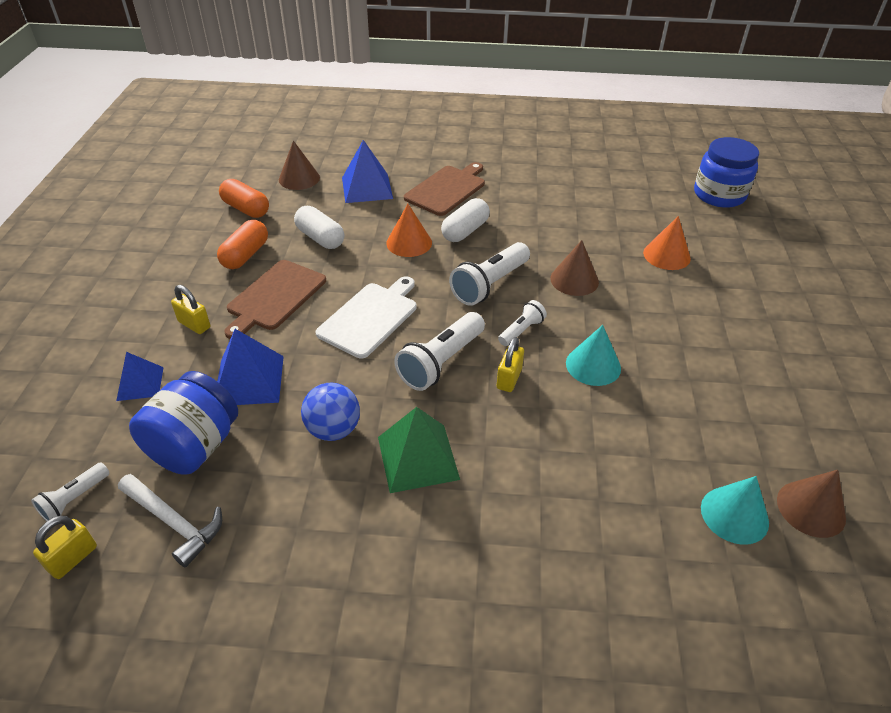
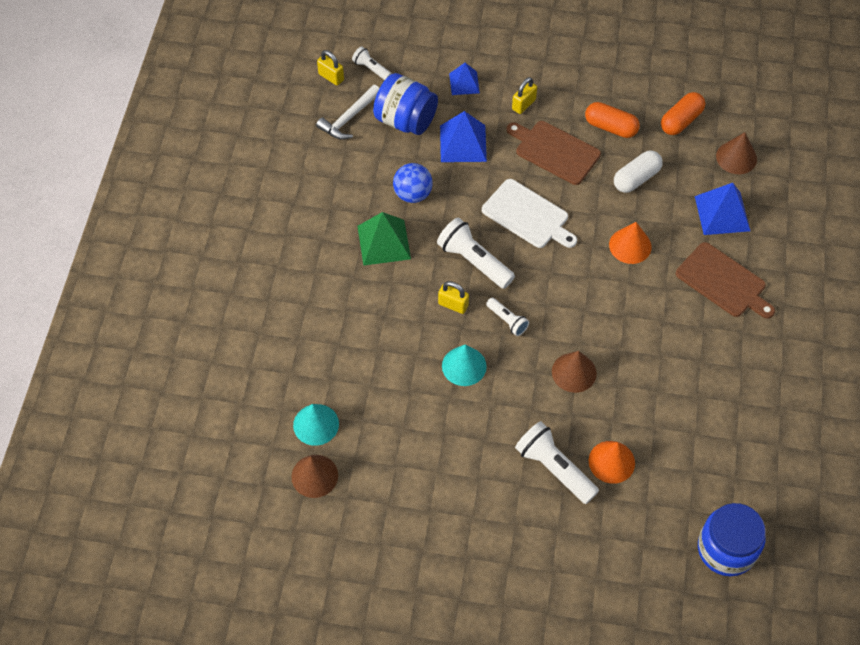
camera: 95 degrees right, 15 degrees up
(465, 231) = (649, 292): white capsule -> none
(489, 285) = (568, 304): white flashlight -> white flashlight (554, 468)

